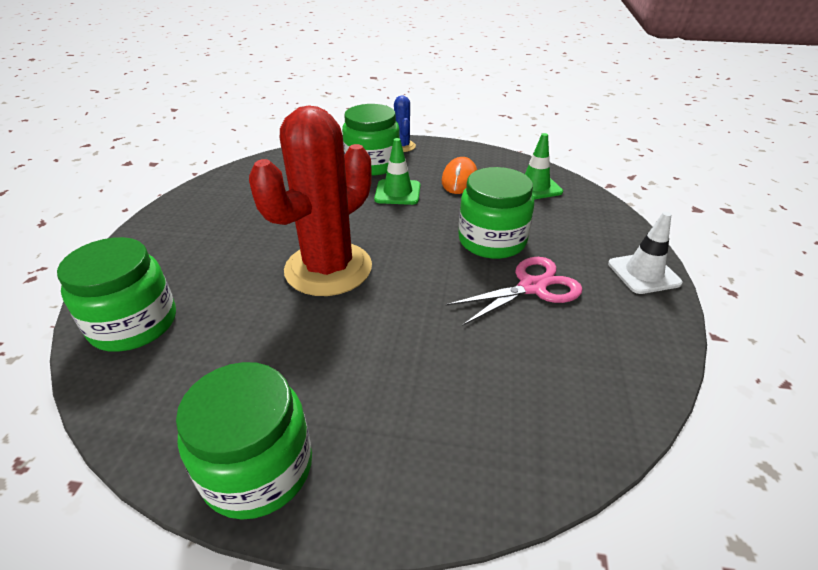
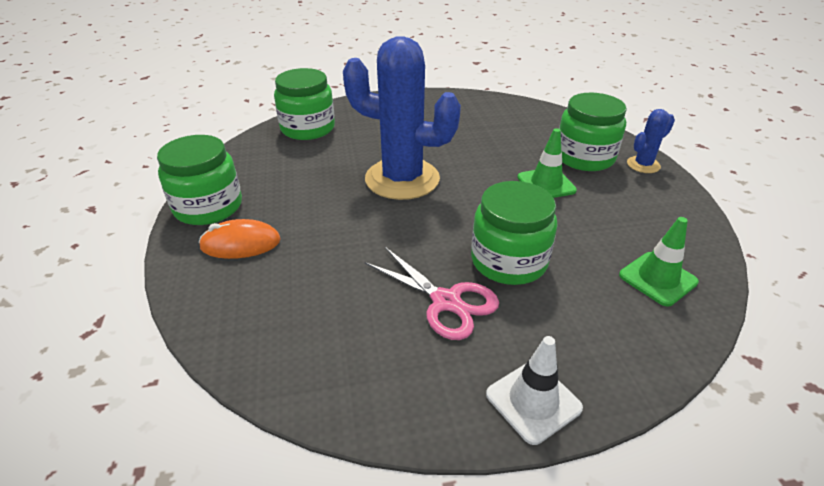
camera: 70 degrees right, 0 degrees up
(328, 269) = (402, 179): red cactus -> blue cactus
(459, 179) = (613, 217): orange mouse -> orange mouse (240, 244)

